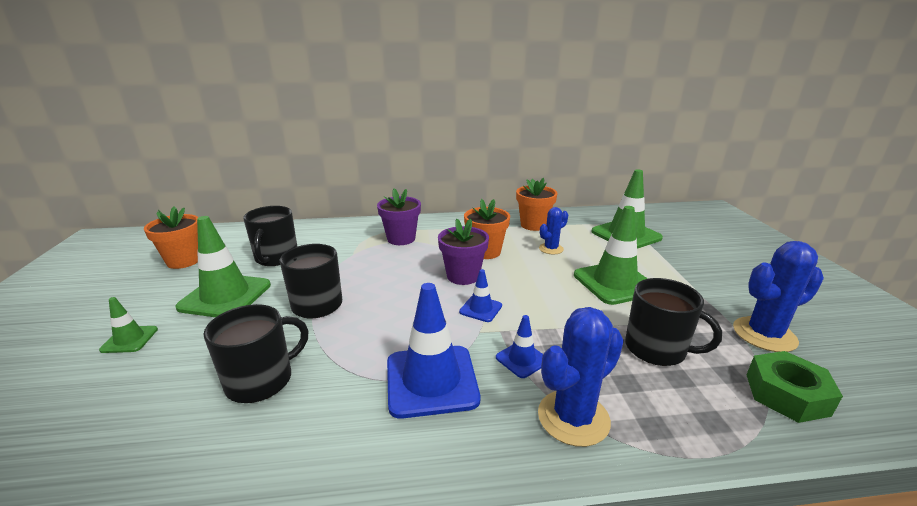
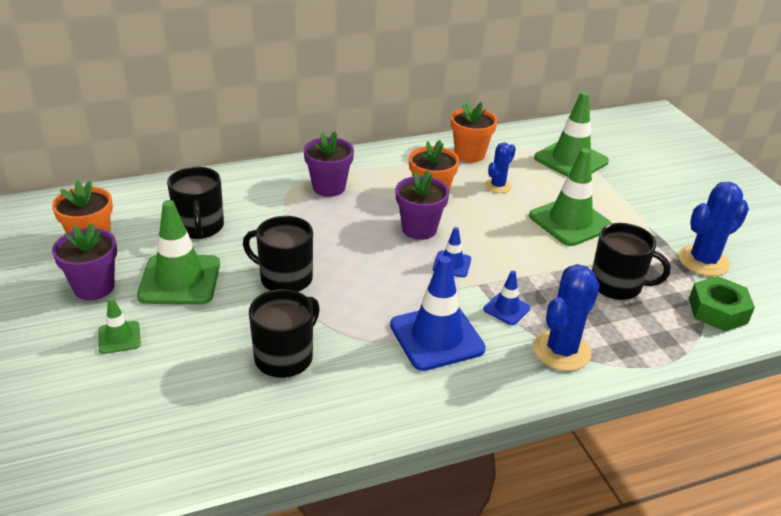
camera: 15 degrees left, 10 degrees up
(152, 294) = (94, 287): none -> purple flower pot

